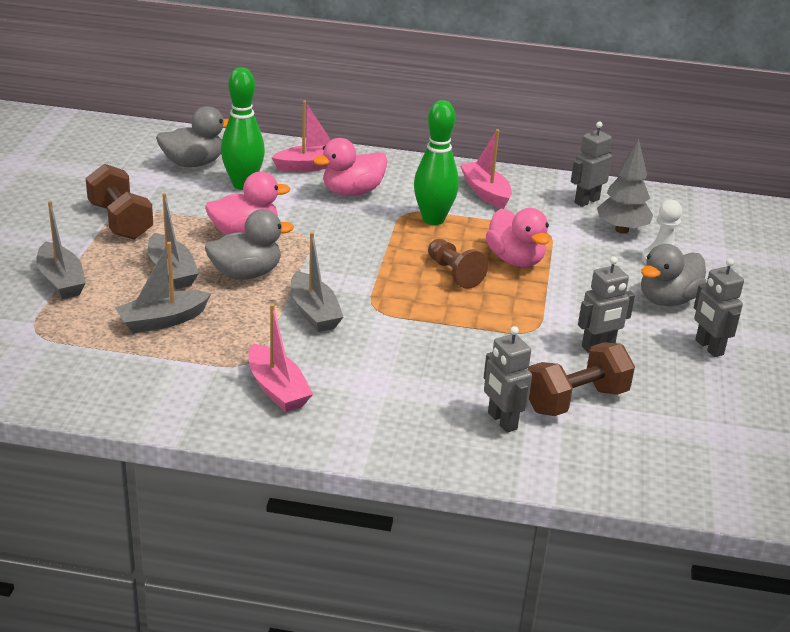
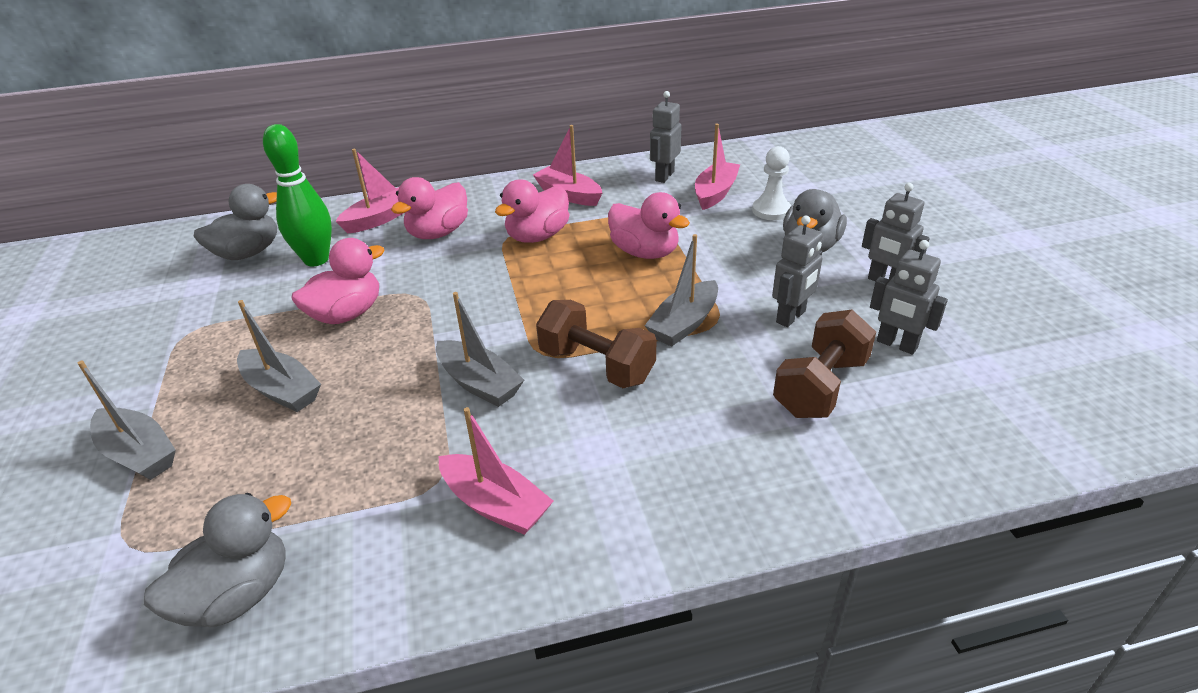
camera: 20 degrees left, 5 degrees up
(120, 221) = (188, 347): brown dumbbell -> brown dumbbell (596, 365)
(162, 320) = (300, 462): grey boat -> grey boat (684, 324)
(246, 274) = (374, 362): grey duck -> grey duck (238, 595)
(433, 219) = (537, 236): green bowling pin -> pink duck
(454, 273) = (597, 286): brown pawn -> none
(501, 421) = (770, 443): grey robot -> grey robot (896, 345)
(621, 230) = (715, 193): grey tree -> pink boat

